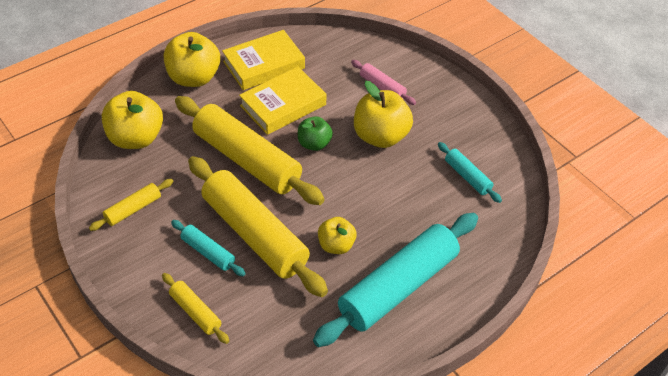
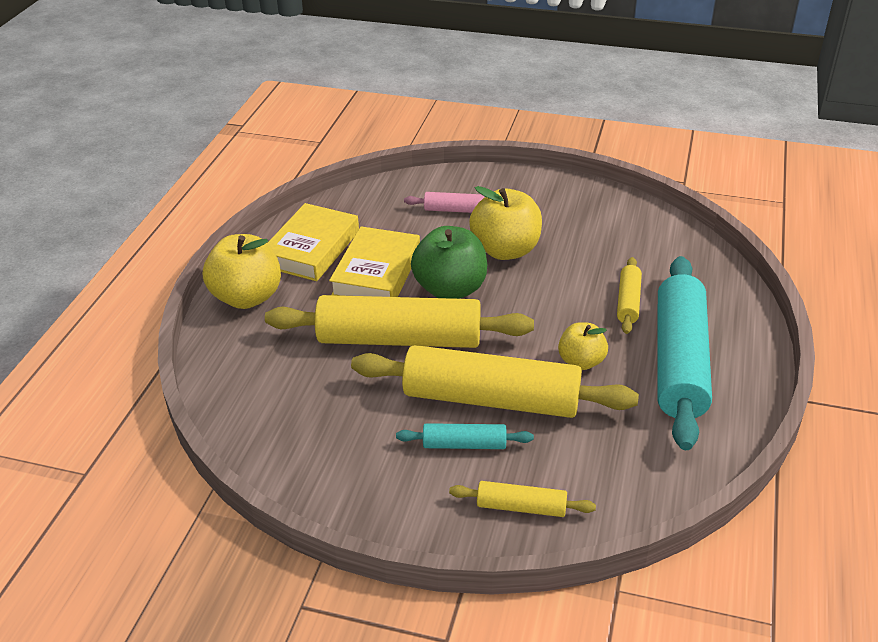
camera: 35 degrees left, 10 degrees down
(133, 209) = (330, 454): yellow rolling pin -> yellow rolling pin (628, 302)
(136, 138) = (248, 386): yellow apple -> none
(314, 144) = (450, 289): green apple -> green apple, size x1.69
(467, 177) = (622, 241): turquoise rolling pin -> none

